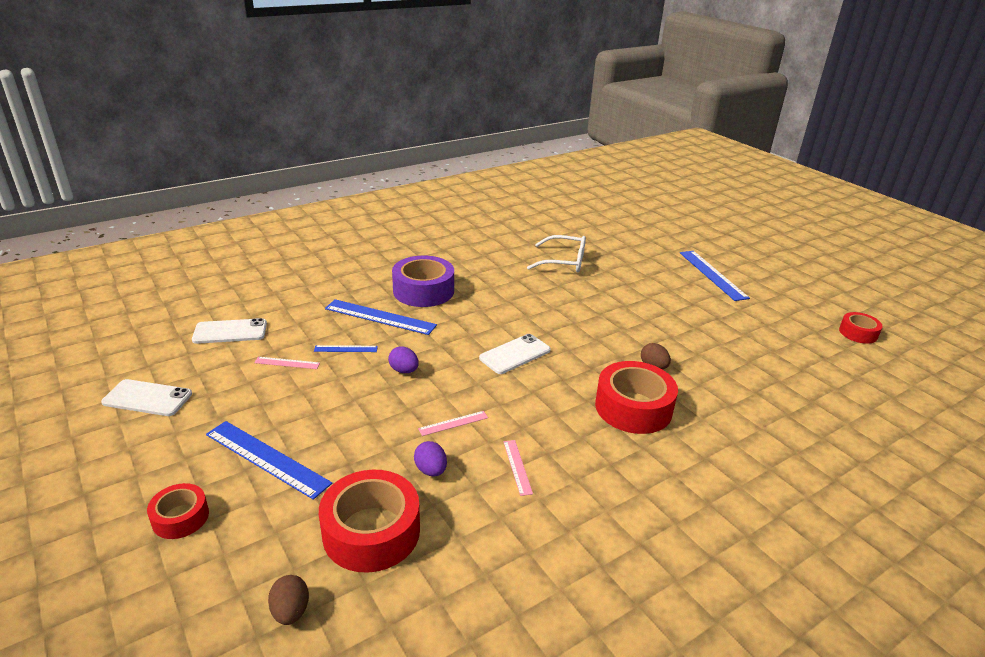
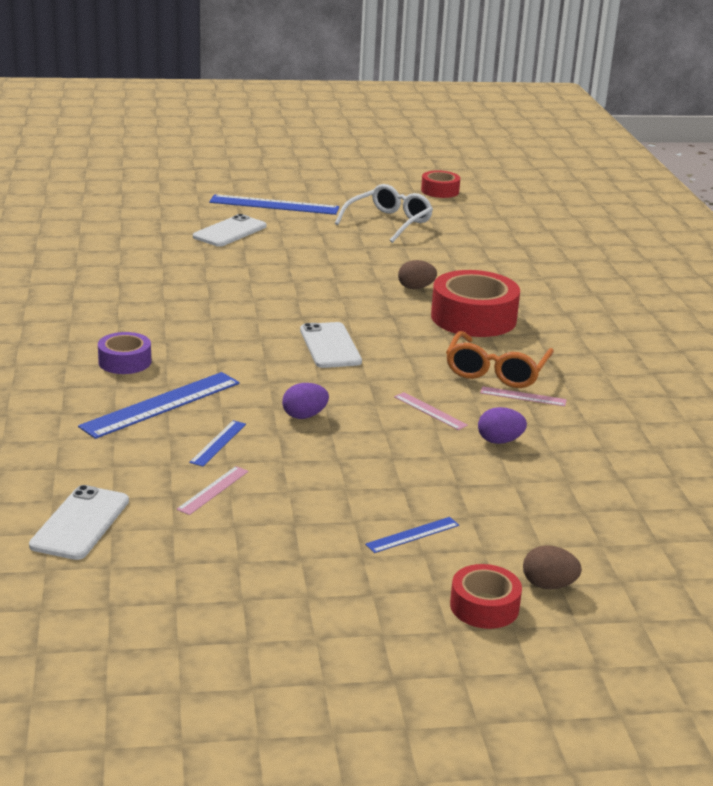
camera: 65 degrees left, 5 degrees down
(147, 398) = (204, 612): white phone -> white phone (230, 231)
(266, 458) = (412, 535): blue ruler -> blue ruler, size x0.50
(291, 611) = (657, 554): brown egg -> brown egg (548, 585)
(371, 531) = (572, 492): red tape -> none
(423, 291) = (125, 362): purple tape -> purple tape, size x0.55
(453, 423) = (430, 411): pink ruler -> pink ruler turned 45 degrees counterclockwise
(548, 442) = (496, 371): none -> orange glasses
(564, 262) = (154, 263): white glasses -> white glasses (389, 222)

